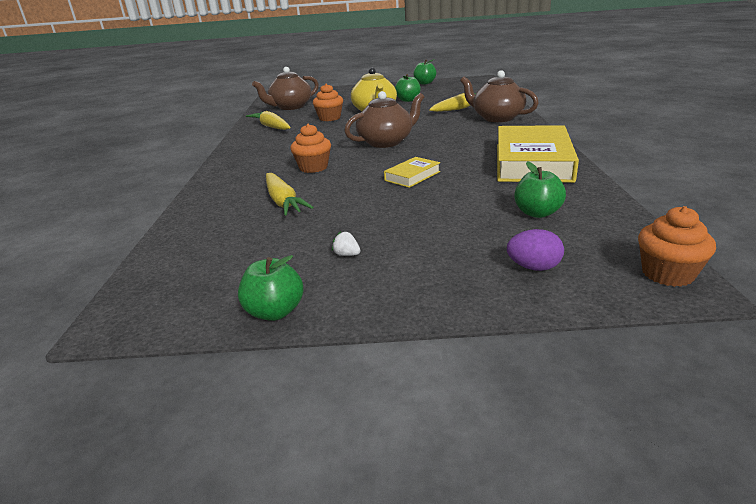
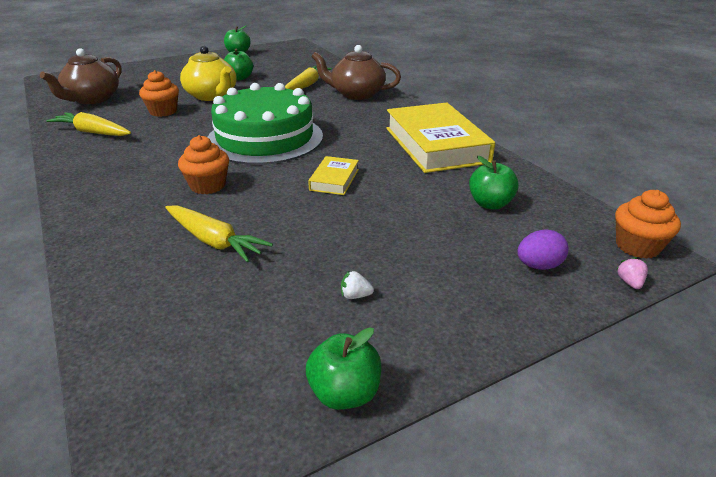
camera: 30 degrees left, 5 degrees up
(386, 142) = (265, 138): brown teapot -> green cake
(621, 300) = (629, 282): none -> pink strawberry

